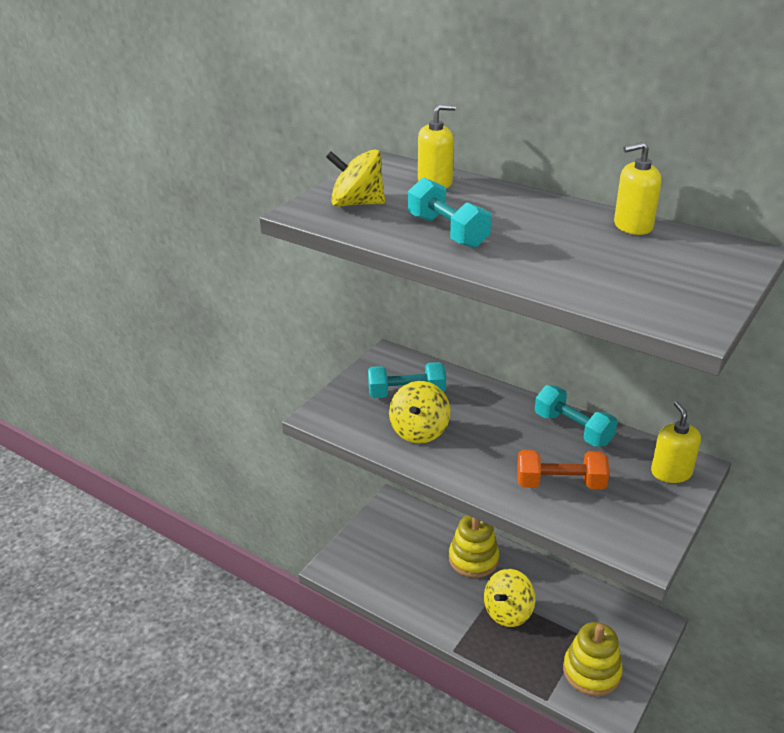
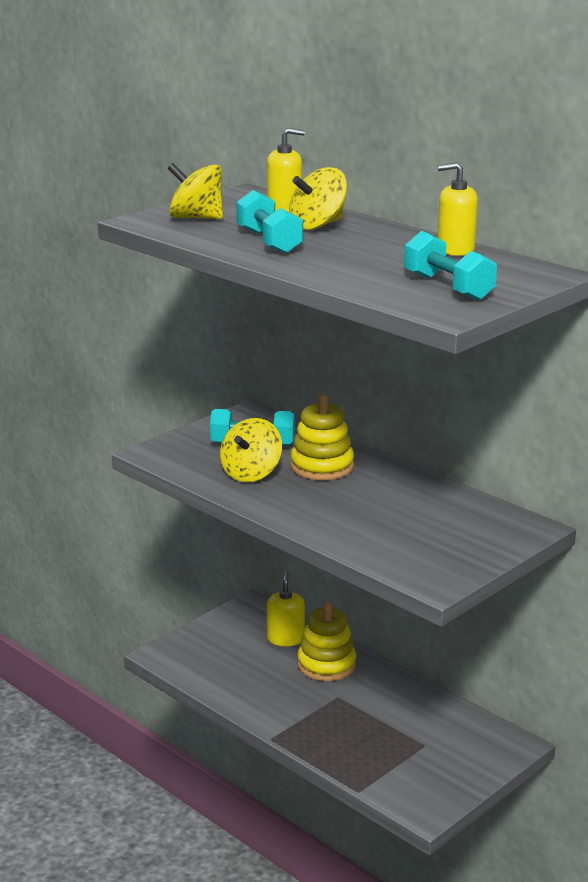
camera: 10 degrees right, 10 degrees down
(508, 612) = (346, 714): yellow spinning top -> yellow spinning top (317, 225)
(560, 483) = (378, 526): orange dumbbell -> none
(573, 429) = (417, 487): turquoise dumbbell -> turquoise dumbbell (448, 287)
(591, 671) = (420, 775): yellow stacking toy -> yellow stacking toy (322, 466)
(671, 472) = (503, 529): yellow soap dispenser -> yellow soap dispenser (285, 639)

